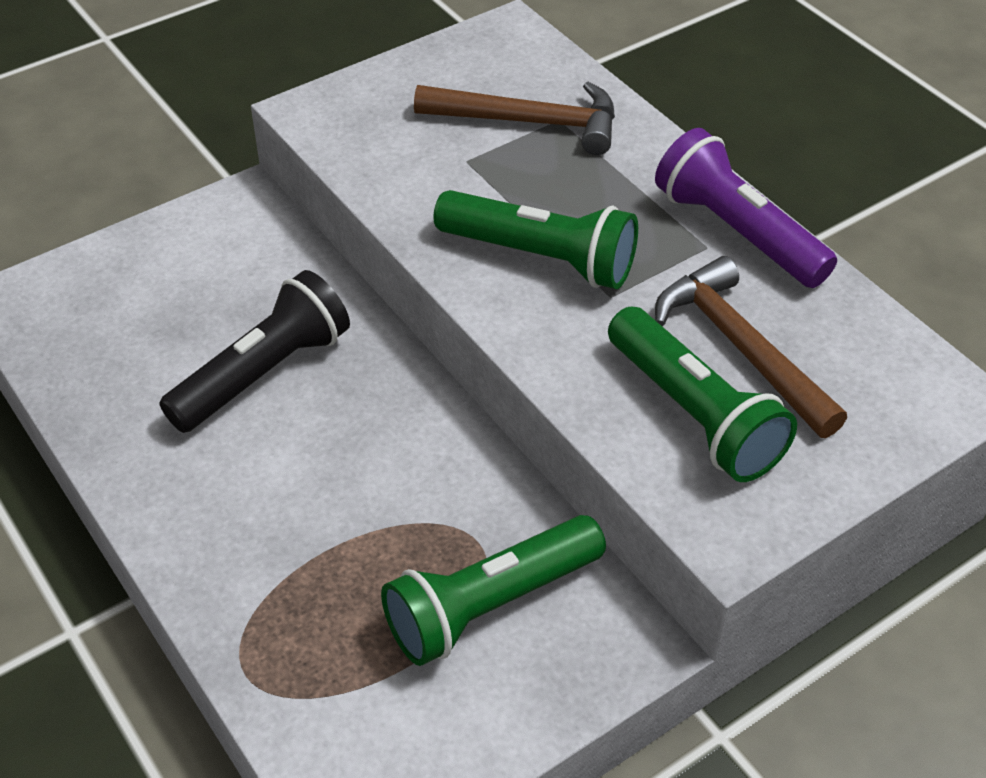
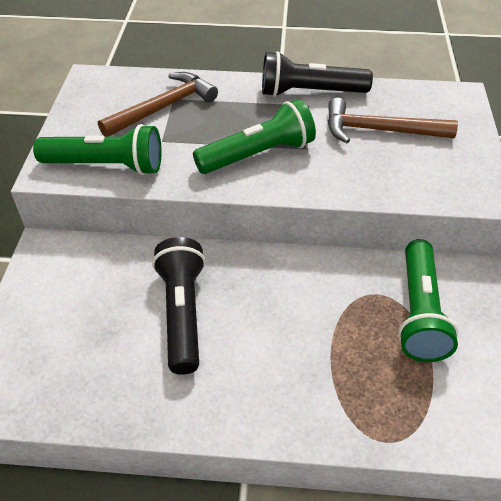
camera: 50 degrees left, 0 degrees up
(694, 414) = (405, 165): green flashlight -> green flashlight (106, 166)
(737, 232) = (309, 92): purple flashlight -> black flashlight

